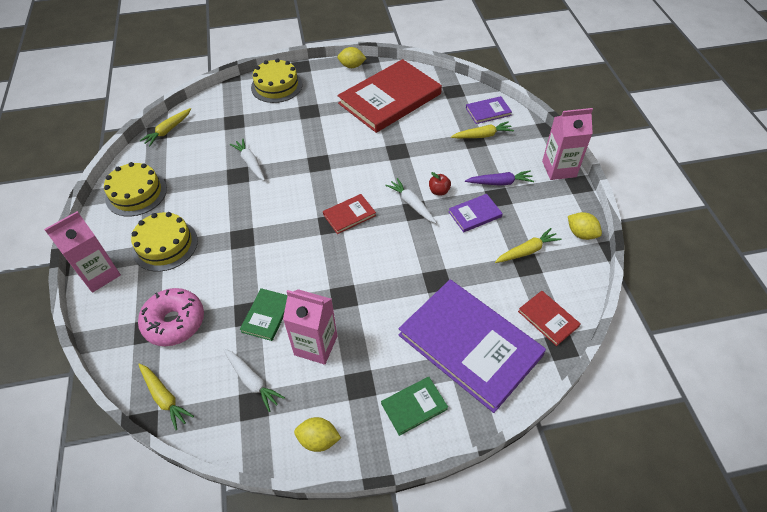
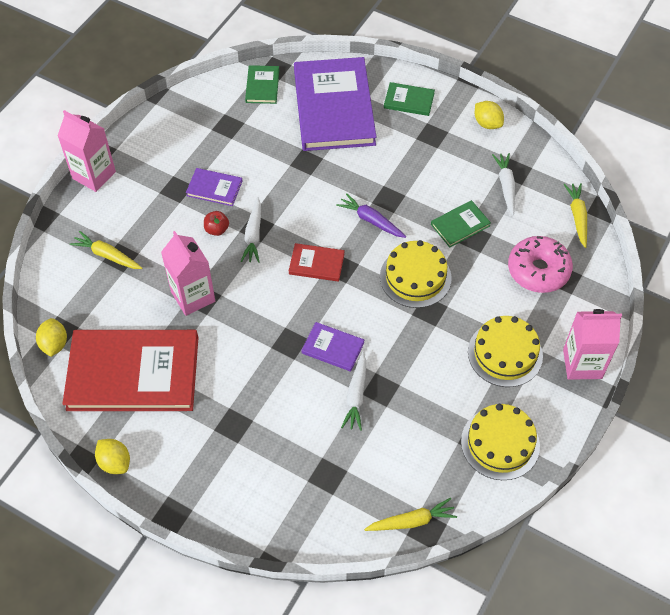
camera: 140 degrees left, 5 degrees up
(276, 86) = (231, 500): yellow cake -> yellow cake (415, 277)
(316, 345) = (441, 179): pink carton -> pink carton (193, 296)
(488, 111) = (64, 278): purple book -> purple book (333, 348)
(499, 183) = (158, 199): purple carrot -> purple carrot (371, 220)
(527, 251) = (214, 134): yellow carrot -> none
(548, 319) = (262, 86): red book -> green book
(581, 234) = (158, 117): yellow lemon -> yellow lemon (54, 344)

